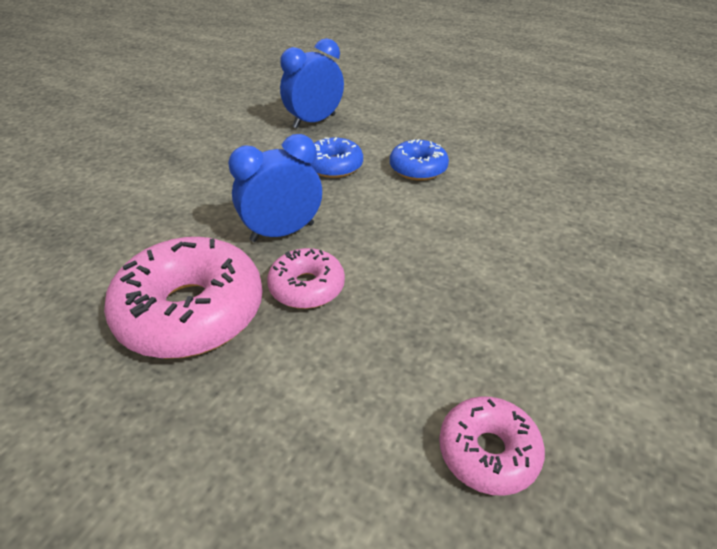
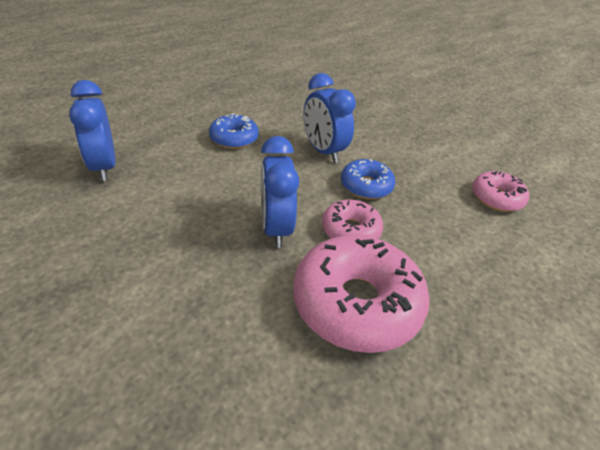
camera: 75 degrees left, 0 degrees up
(334, 166) = (196, 176): blue donut -> blue donut (366, 186)
(452, 235) = (323, 151): none -> blue clock

